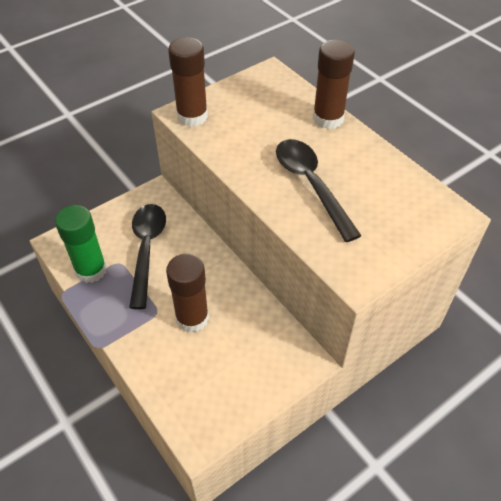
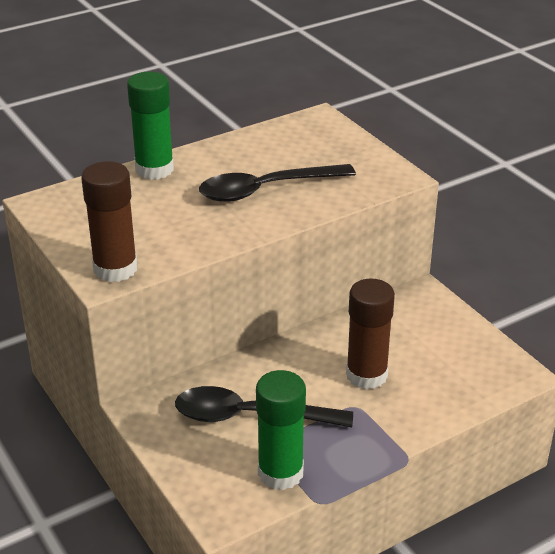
camera: 85 degrees left, 15 degrees down
(328, 119) = (154, 169): brown glue stick -> green glue stick

